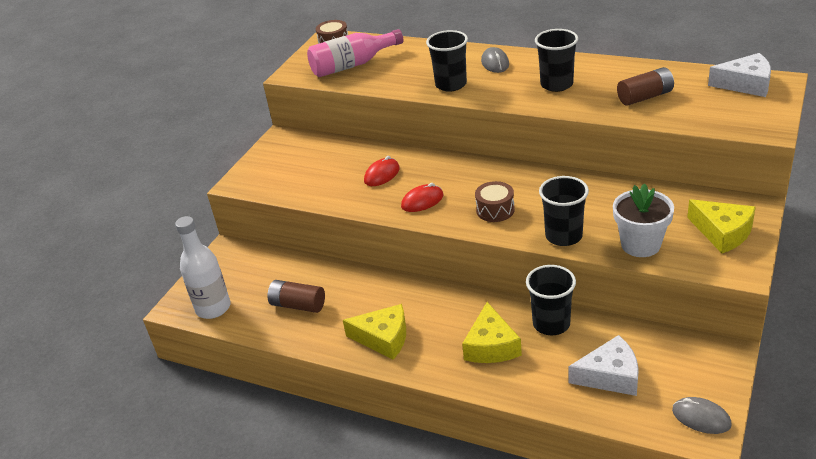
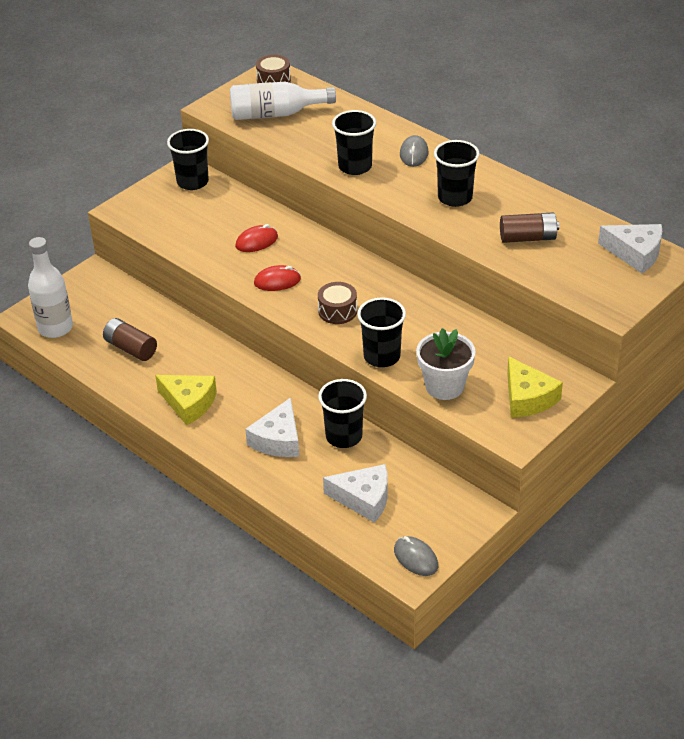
camera: 15 degrees right, 5 degrees up
(293, 144) = (192, 182): none -> black cup
(352, 65) = (276, 114): pink bottle -> white bottle
(491, 346) = (278, 439): yellow cheese -> white cheese

